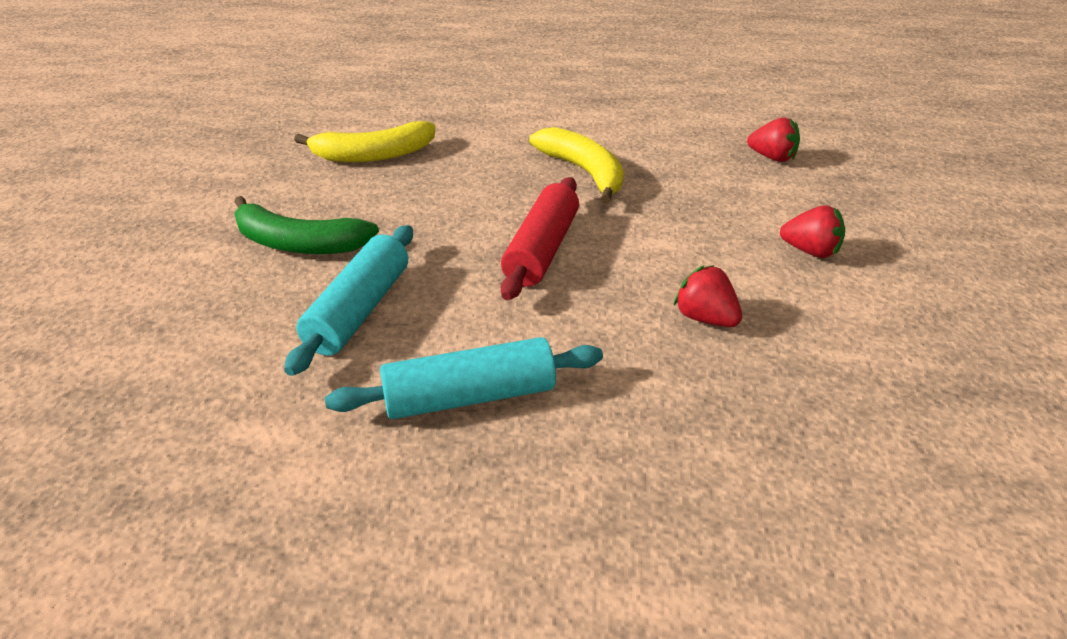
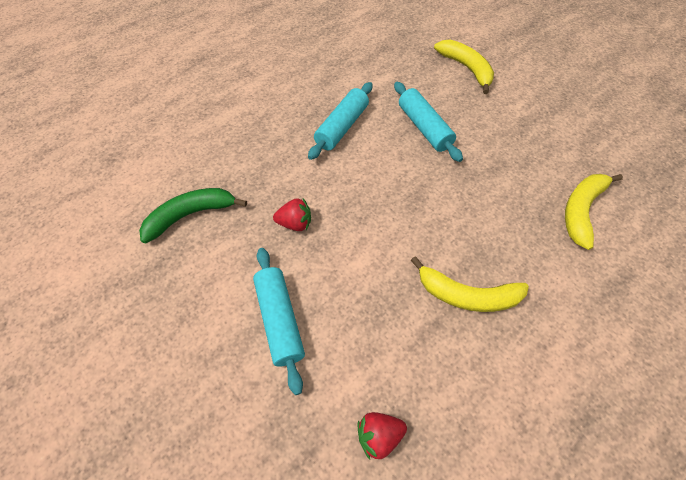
camera: 135 degrees right, 20 degrees up
(126, 343) = (466, 68): none -> yellow banana
(298, 243) = (498, 135): green banana -> green banana (190, 215)
(542, 250) = (405, 210): red rolling pin -> none
(810, 251) = (279, 320): red strawberry -> turquoise rolling pin

